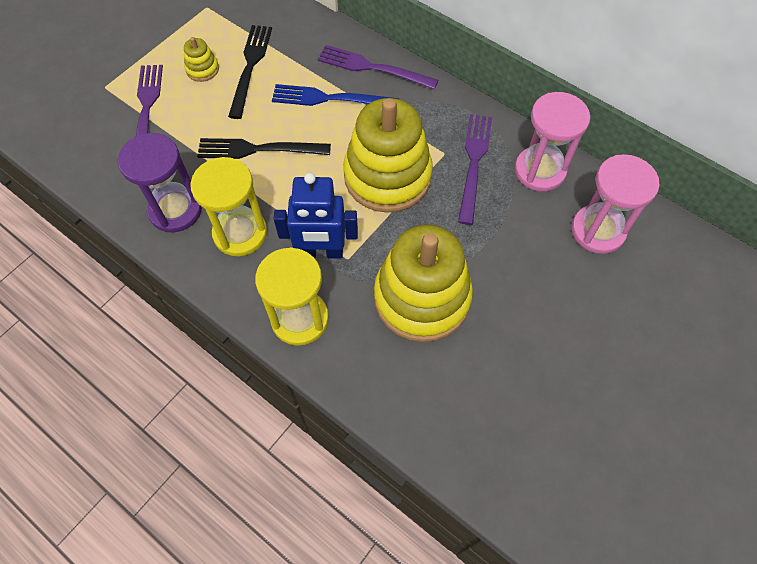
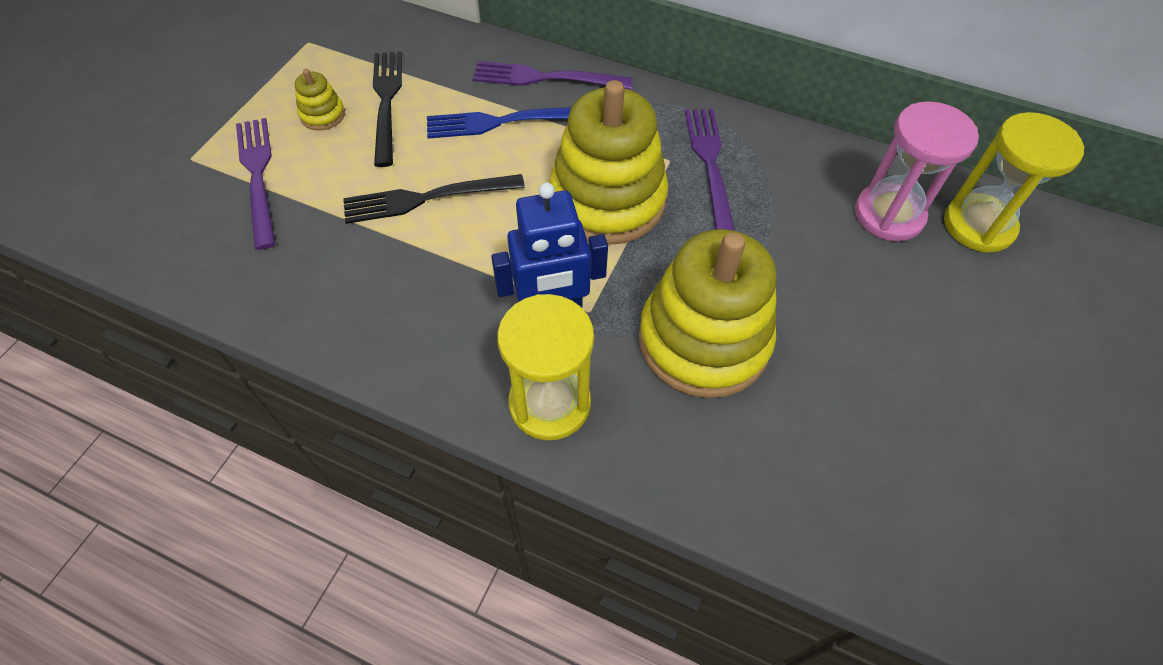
camera: 15 degrees left, 5 degrees down
(175, 210) = (332, 296): purple hourglass -> none
(240, 233) = (433, 308): yellow hourglass -> yellow hourglass (978, 225)
(540, 170) = (792, 159): pink hourglass -> none

